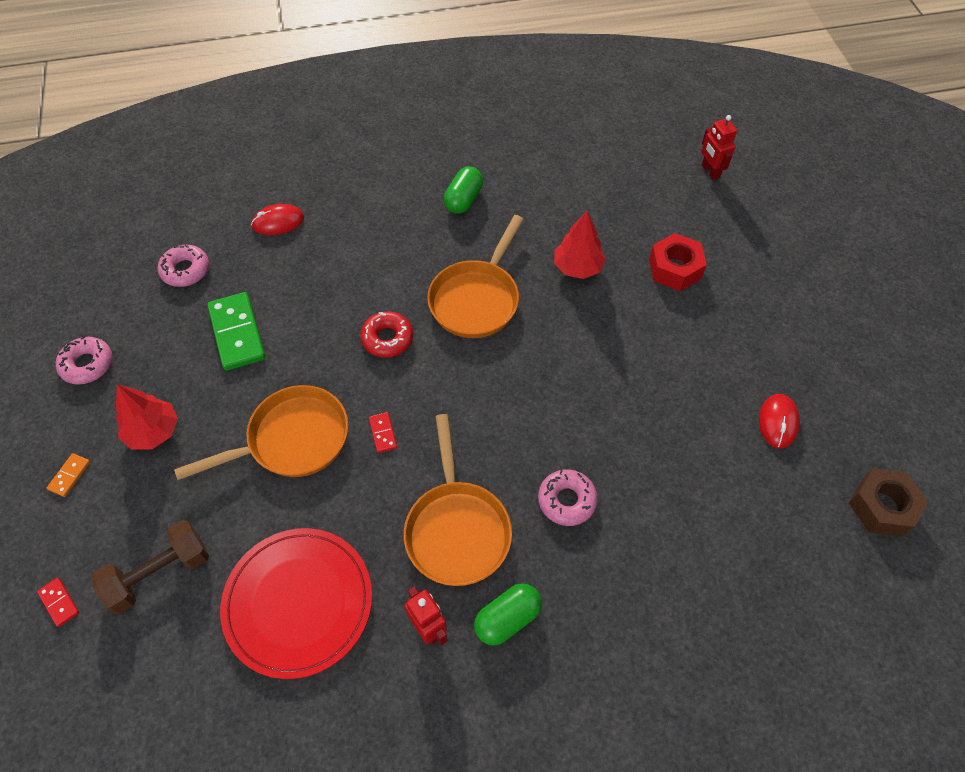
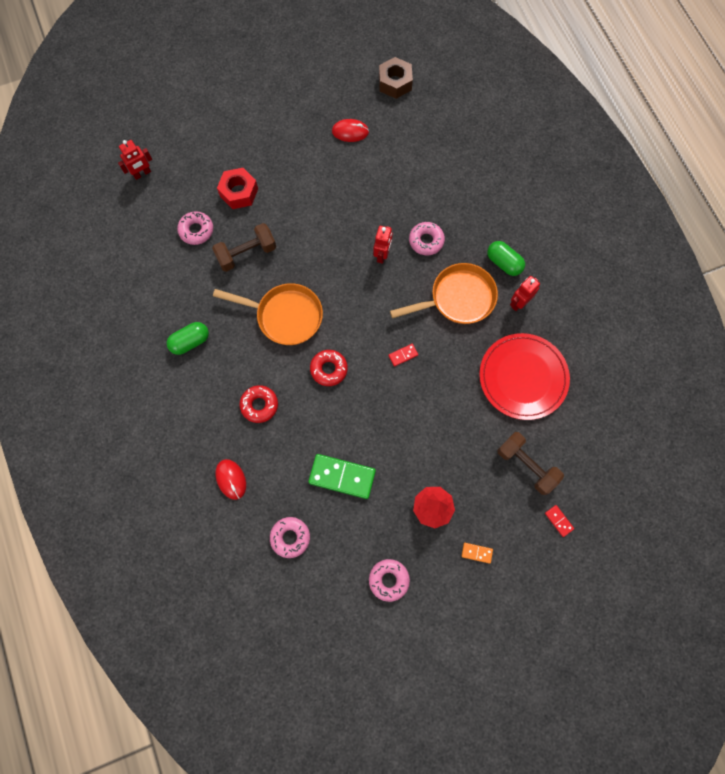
camera: 100 degrees left, 15 degrees up
(59, 602) = (558, 521): red domino -> red domino turned 75 degrees counterclockwise
(237, 333) = (342, 476): green domino -> green domino turned 45 degrees clockwise
(292, 439) = (419, 412): orange pan -> none
(361, 258) = (259, 405): none -> red donut
(463, 200) = (190, 342): green capsule -> green capsule turned 45 degrees counterclockwise
(551, 432) = (382, 255): none -> red robot
(577, 267) = (246, 253): red tree -> brown dumbbell
(619, 218) = (196, 230): none -> pink donut

